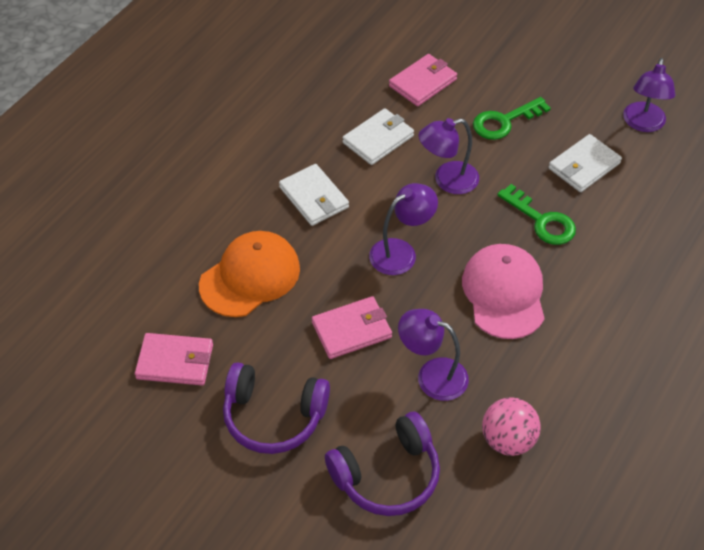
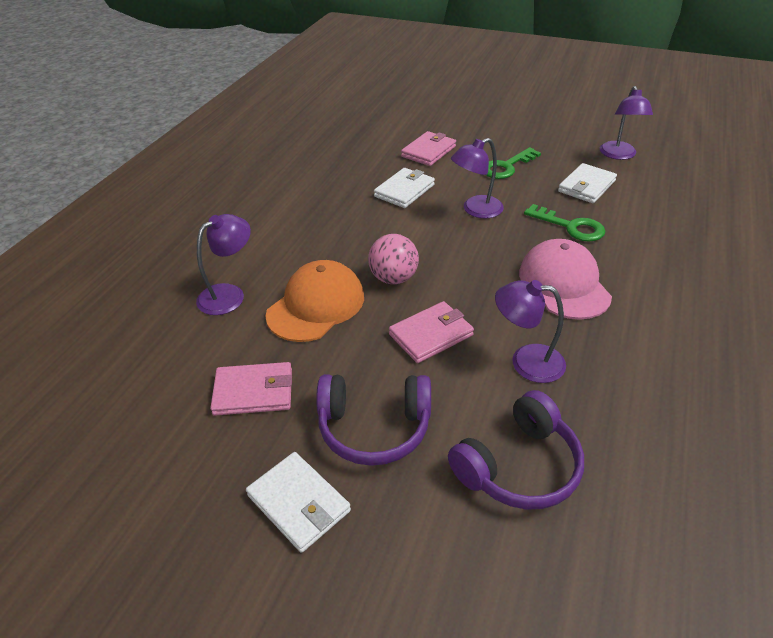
camera: 10 degrees left, 10 degrees down
(314, 197) = (360, 237): white wallet -> white wallet (299, 503)
(401, 252) = (455, 266): purple lamp -> purple lamp (229, 294)
(508, 440) = (629, 408): pink ball -> pink ball (393, 278)

